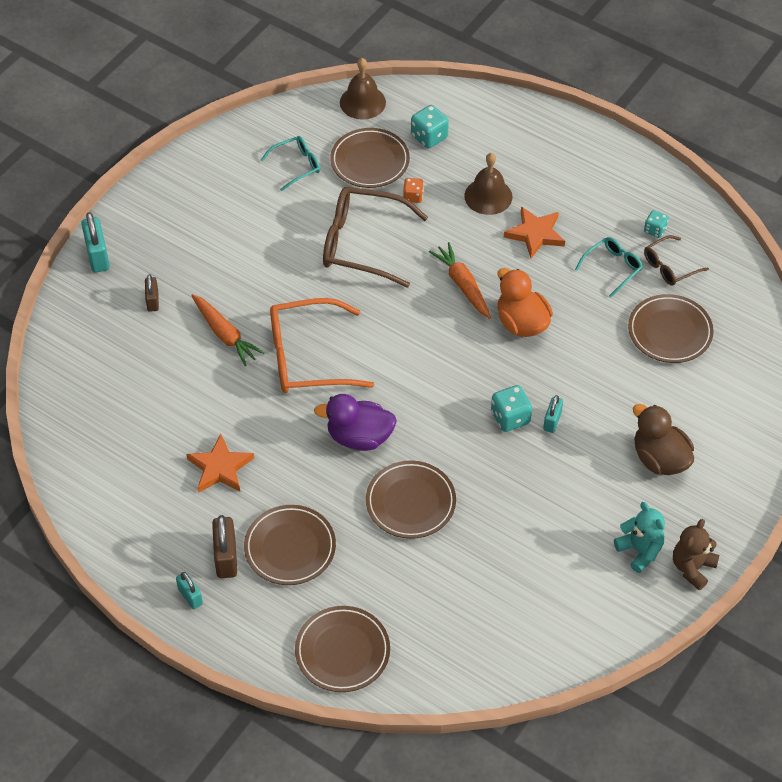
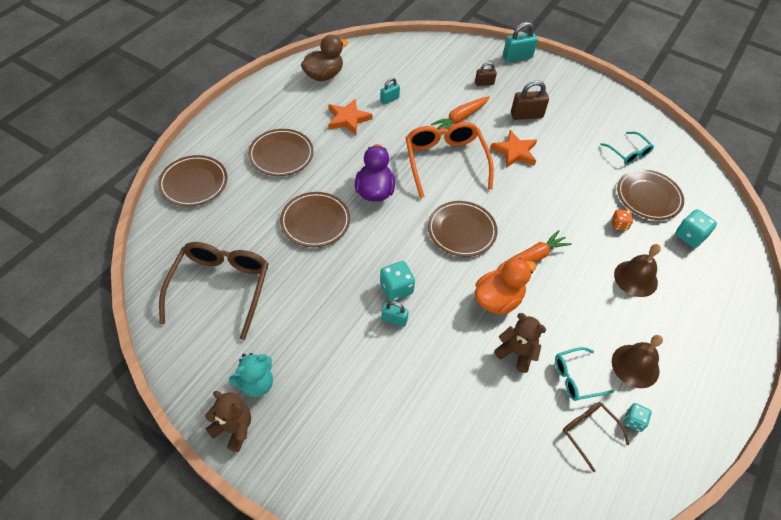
camera: 85 degrees right, 0 degrees up
(190, 596) = (249, 108): turquoise padlock -> turquoise padlock (389, 99)
(226, 557) = (276, 124): brown padlock -> brown padlock (526, 115)
(362, 102) = (711, 192): brown bell -> brown bell (635, 366)
(362, 243) = (560, 192): brown glasses -> brown glasses (220, 287)
(535, 234) = (601, 314): orange star -> orange star (515, 152)
(587, 313) = (516, 353): none -> brown teddy bear
(613, 268) = (576, 378): turquoise glasses -> turquoise glasses turned 120 degrees clockwise
(659, 459) = (354, 407): brown duck -> brown duck (324, 75)
(670, 331) = (506, 427): brown plate -> brown plate (461, 231)

